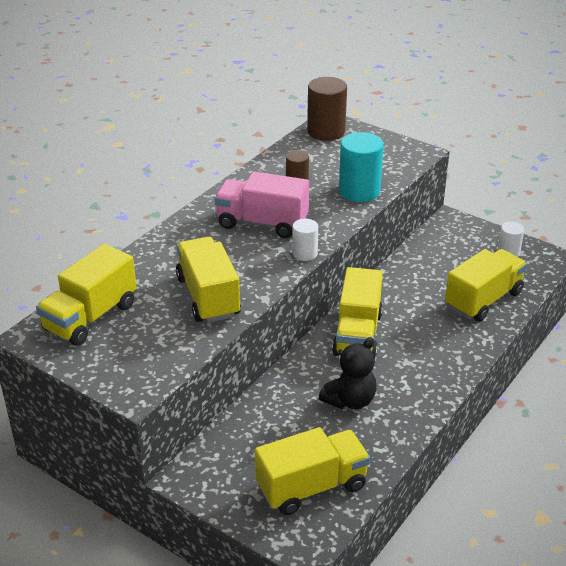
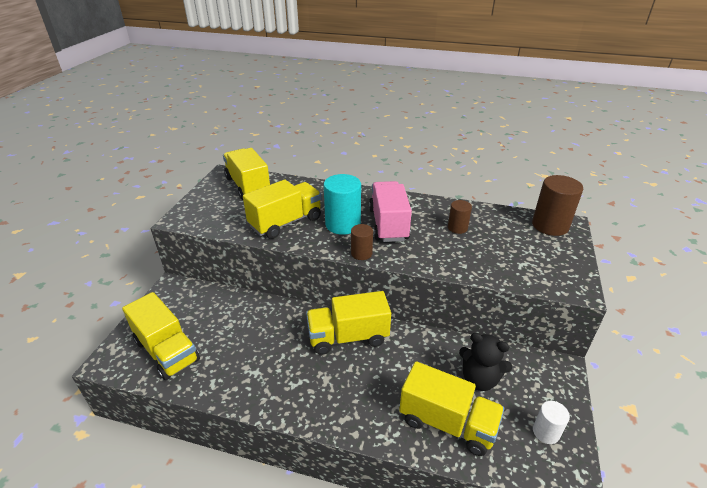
camera: 70 degrees right, 0 degrees up
(90, 317) = (248, 186): yellow truck -> yellow truck turned 45 degrees clockwise
(305, 253) = (361, 253): white cylinder -> brown cylinder
(350, 400) = (265, 351): black teddy bear -> black teddy bear (479, 379)
(359, 191) = (474, 263): turquoise cylinder -> turquoise cylinder (343, 224)

